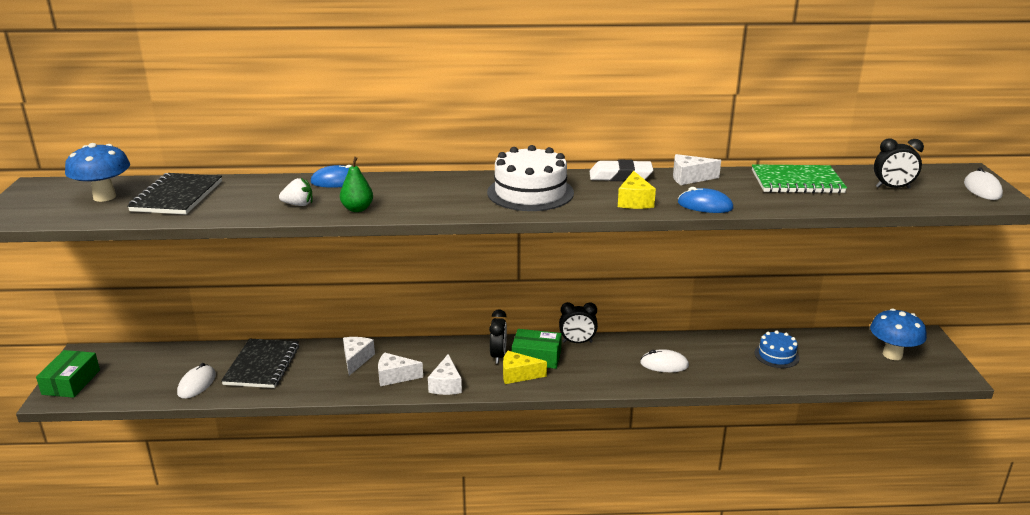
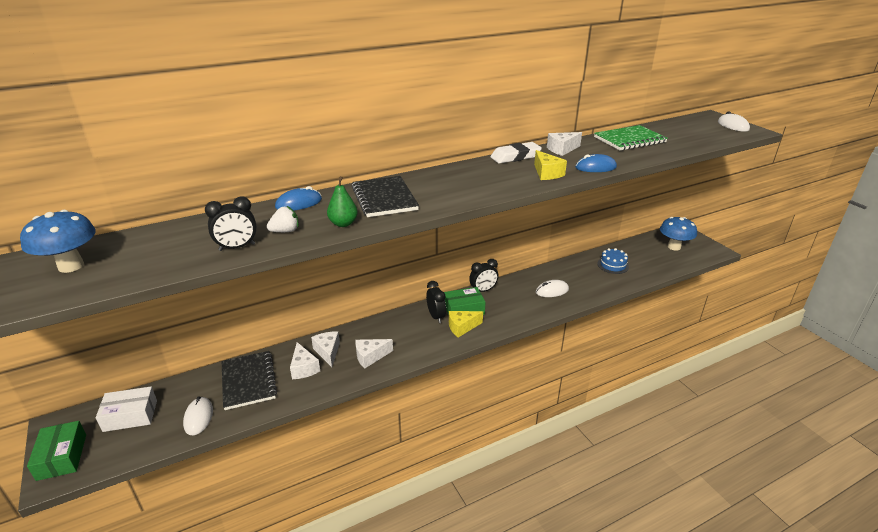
camera: 25 degrees left, 5 degrees up
(143, 365) = (130, 415): none -> white box
(177, 196) = (154, 248): black notebook -> black notebook (384, 198)
(446, 385) = (415, 351): white cheese -> white cheese (304, 368)
(530, 192) = (466, 181): white cake -> none
(892, 187) = (686, 133): black clock -> black clock (237, 247)

